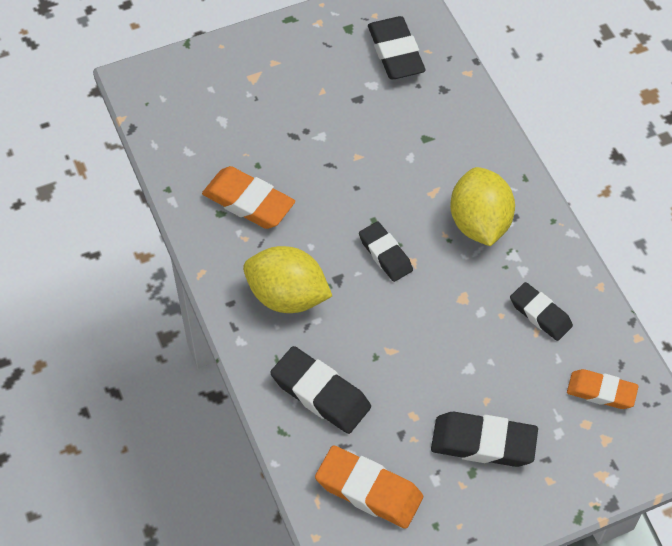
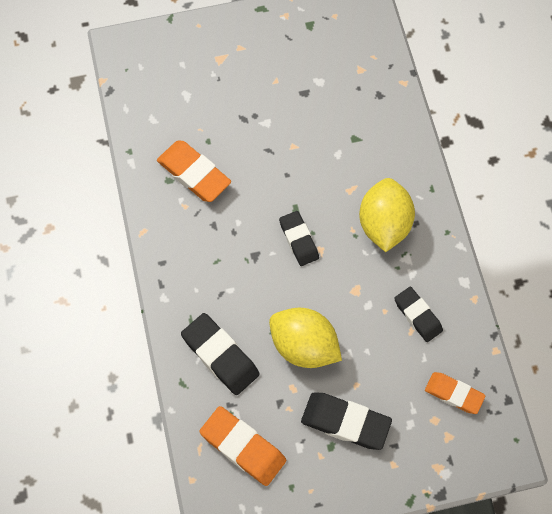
camera: 10 degrees right, 10 degrees up
(287, 296) = (210, 264): yellow lemon -> yellow lemon (304, 346)
(395, 53) = (345, 54): black eraser -> none

